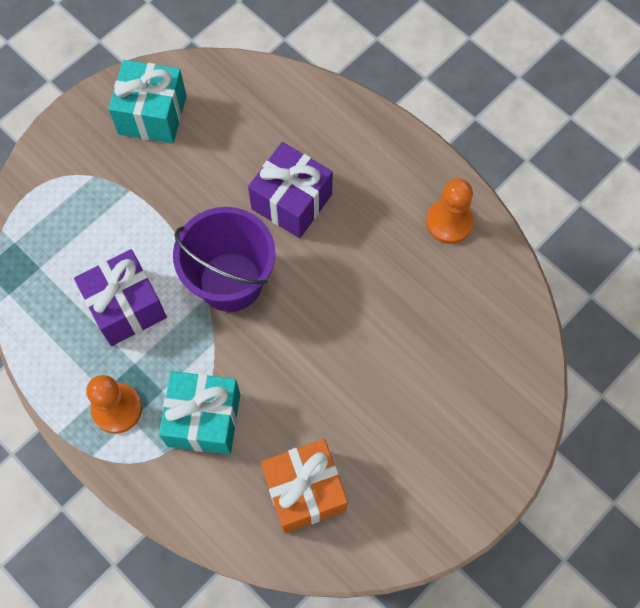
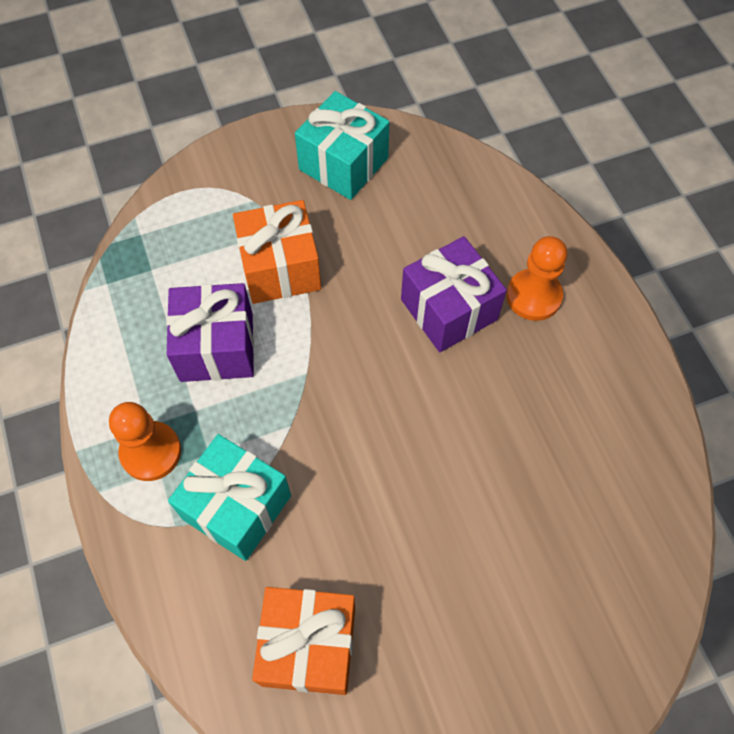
camera: 25 degrees right, 5 degrees down
(144, 223) = (280, 268): none -> orange gift
(230, 281) = (341, 367): purple bucket -> none
(449, 222) = (621, 406): orange pawn -> orange pawn (533, 296)

